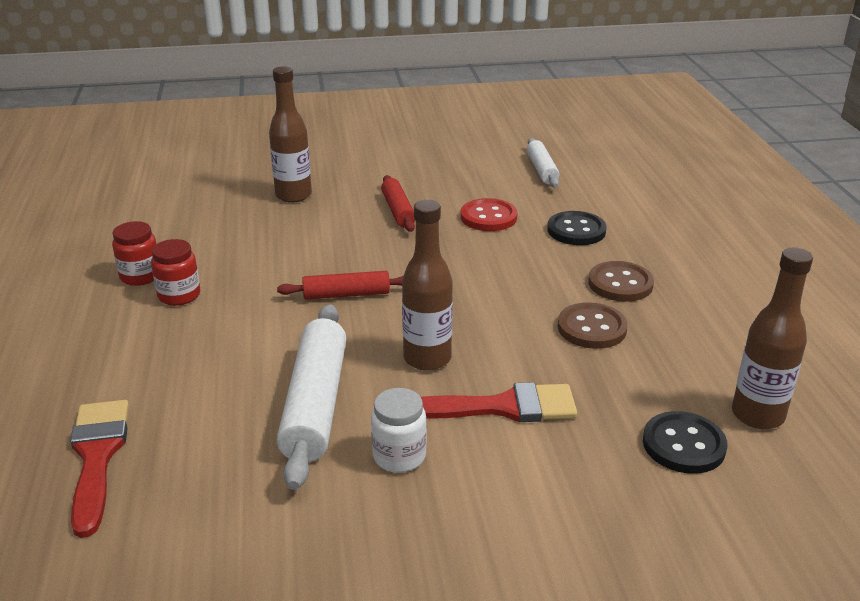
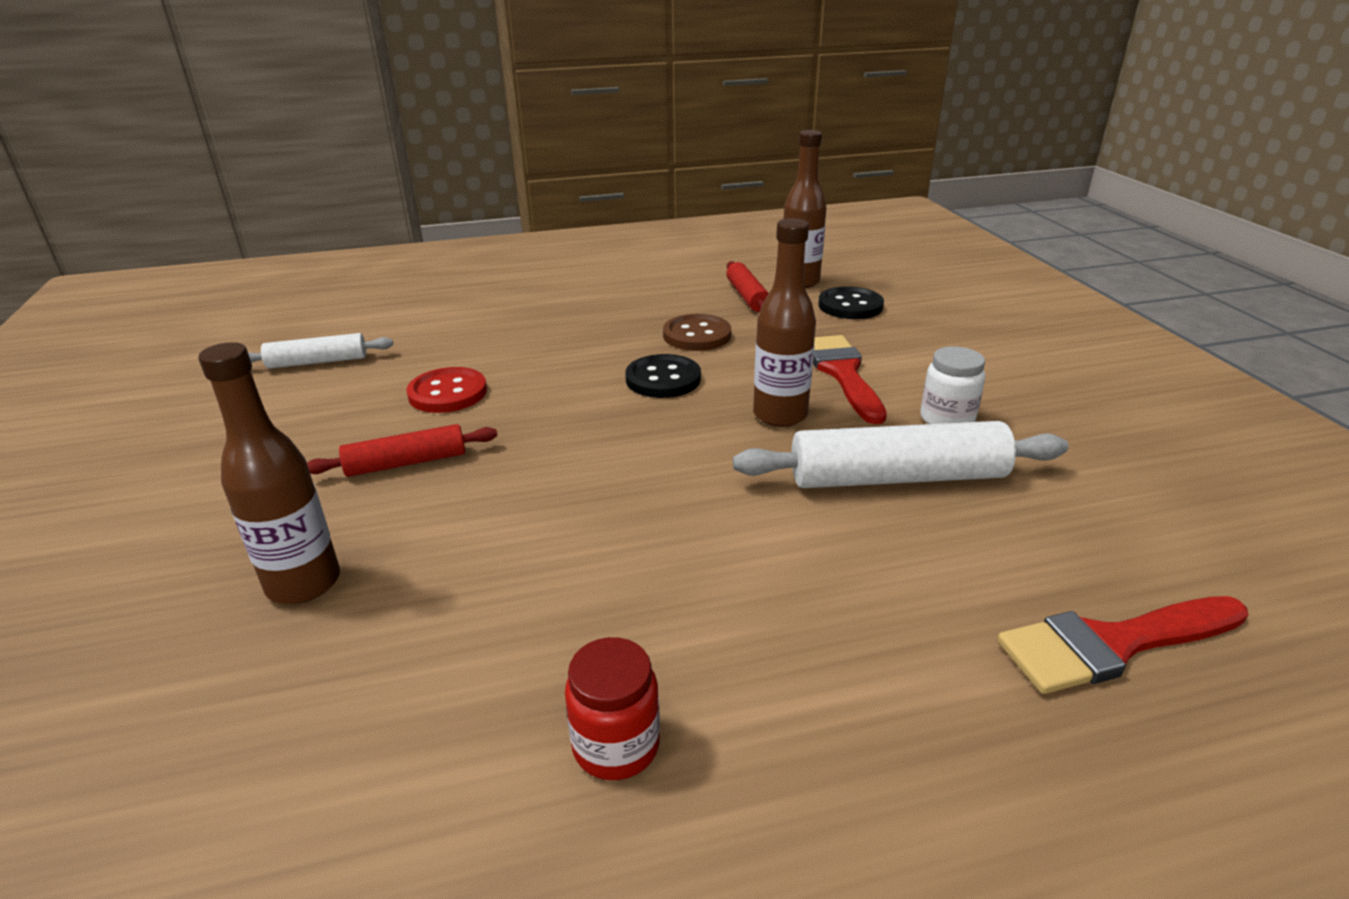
camera: 95 degrees left, 0 degrees up
(179, 295) = (681, 663): red jar -> none
(346, 294) = (654, 483): red rolling pin -> red rolling pin (747, 296)
(576, 230) = (495, 341): black button -> black button (663, 379)
(620, 284) = (612, 322): brown button -> none

